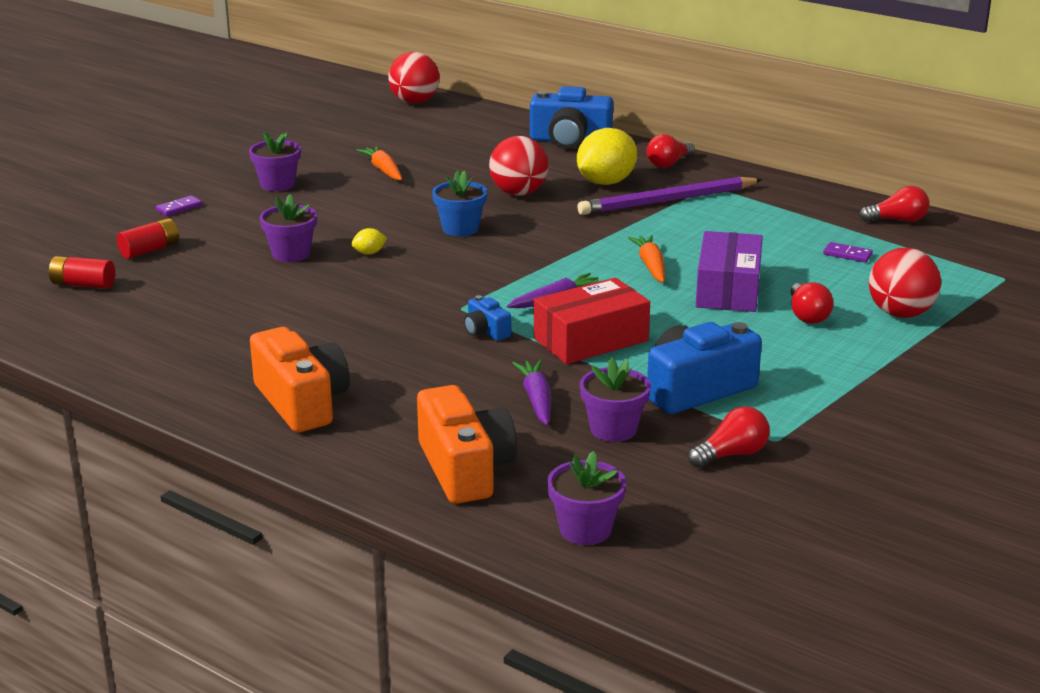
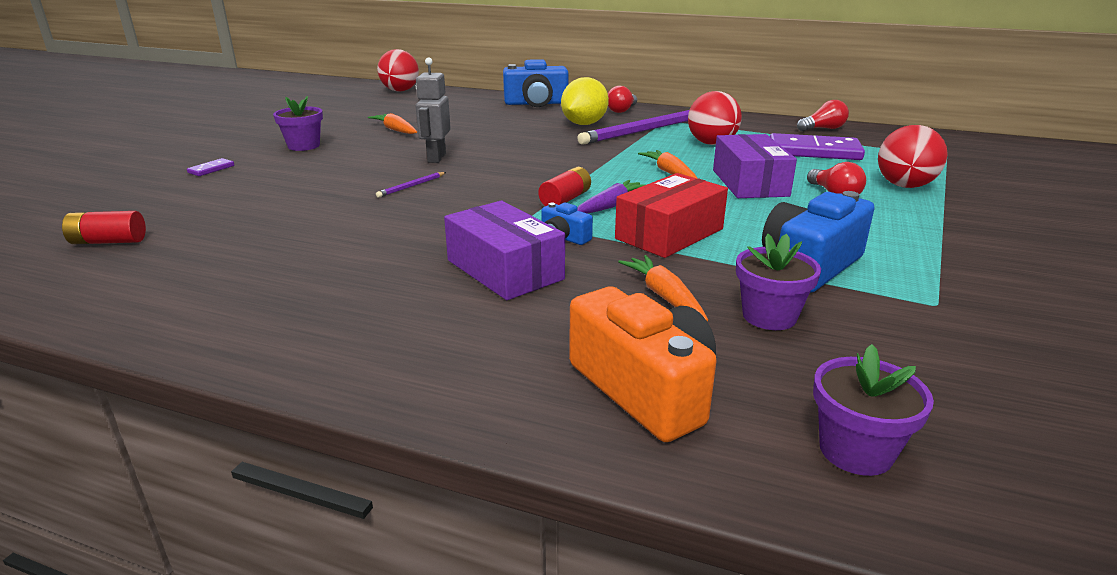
camera: 15 degrees left, 0 degrees up
(150, 250) = (184, 204): red battery -> red battery (565, 199)
(291, 254) = (334, 194): purple flower pot -> none
(302, 402) = (401, 335): orange camera -> none
(369, 253) = (411, 186): yellow lemon -> purple pencil
(410, 217) = (436, 158): none -> grey robot
(413, 357) = (504, 270): none -> purple box
(460, 228) = (485, 162): blue flower pot -> none
(518, 193) = (519, 135): red ball -> red ball (711, 143)
(536, 400) = (664, 296): purple carrot -> orange carrot
(731, 454) = (913, 326): red light bulb -> none
(847, 254) = (814, 151): purple domino -> purple domino, size x2.32

